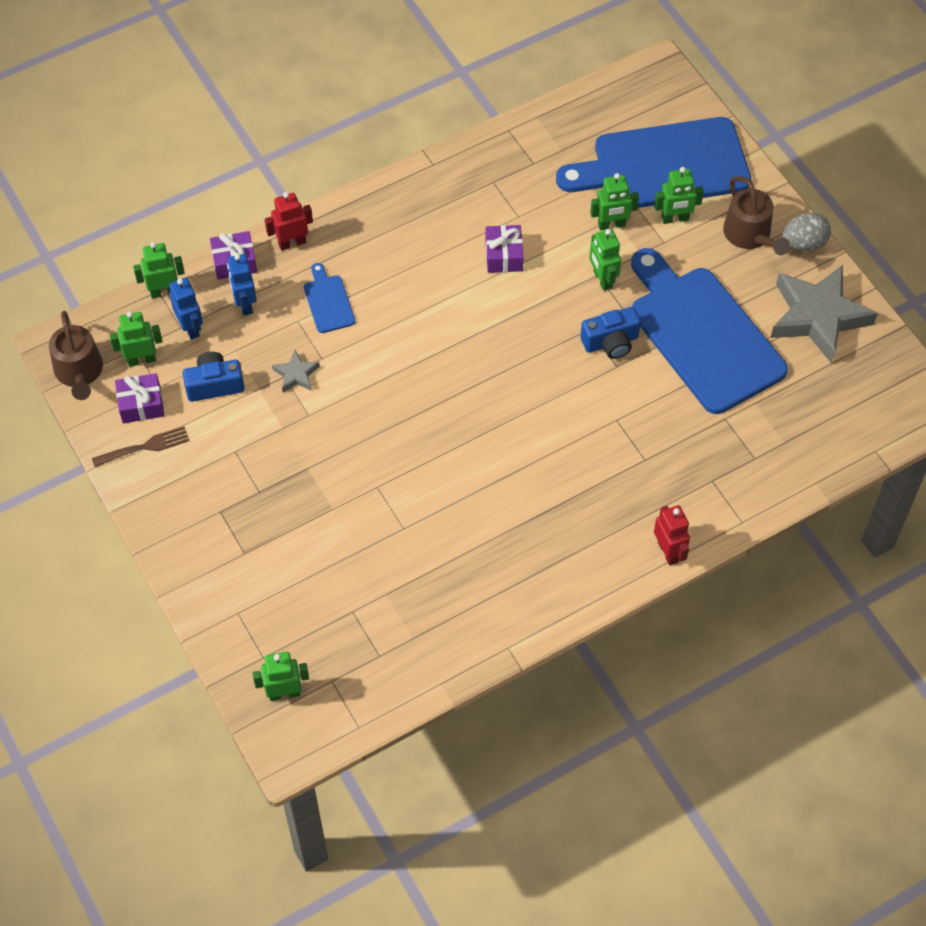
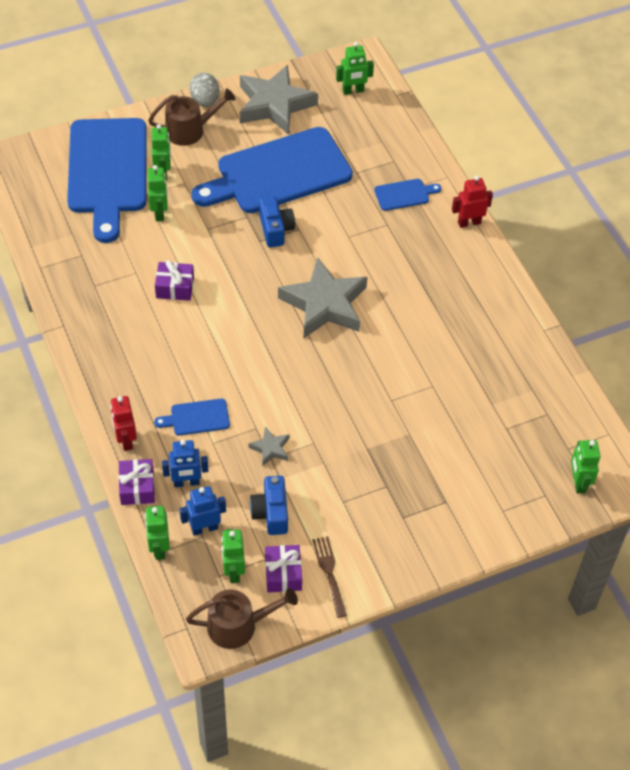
camera: 85 degrees left, 5 degrees down
(506, 405) = (324, 304): none -> grey star
(602, 279) = (213, 226): green robot -> green robot (353, 91)
(699, 474) = (404, 194): none -> blue cutting board

